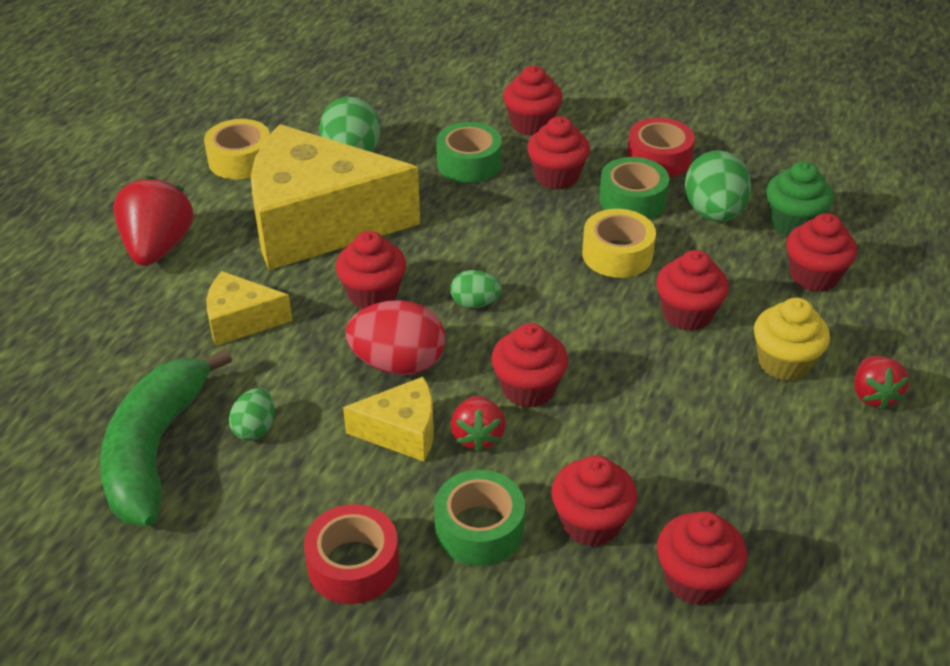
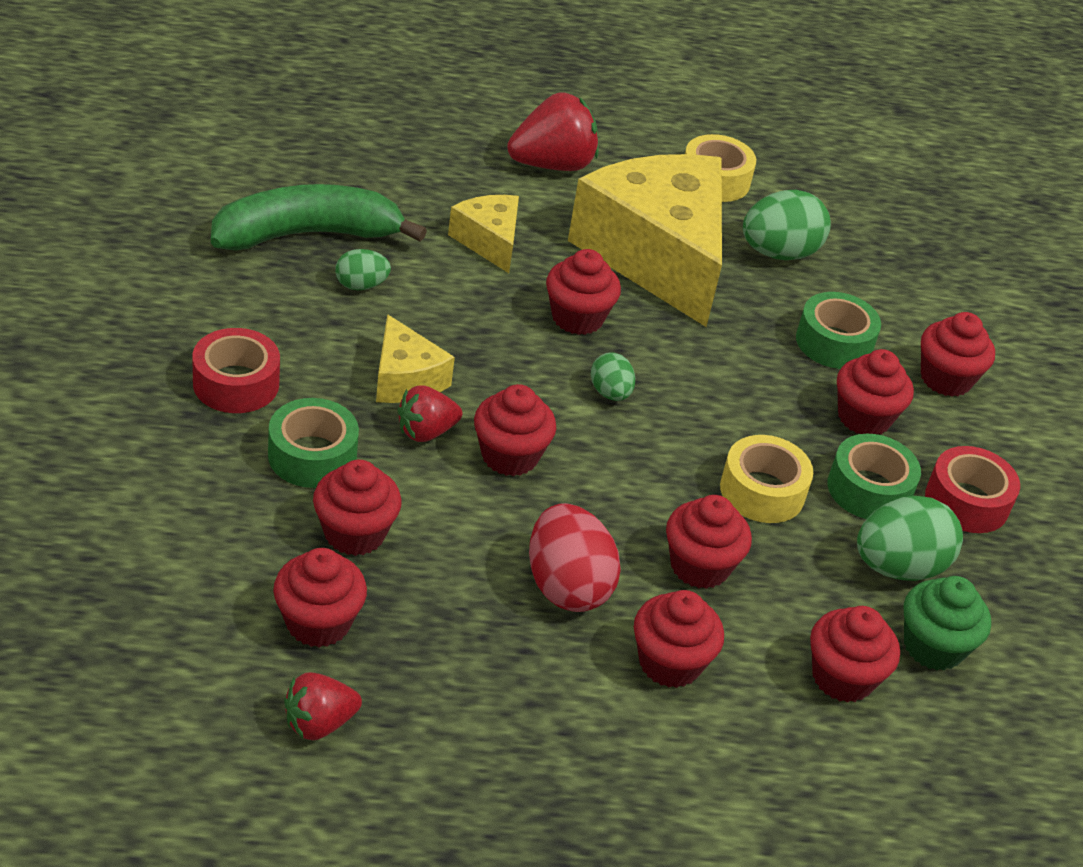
camera: 60 degrees right, 0 degrees up
(398, 363) = (492, 357): red egg -> red egg (567, 586)
(784, 362) = (669, 663): yellow cupcake -> red cupcake
(873, 395) = (662, 753): red strawberry -> red strawberry (319, 723)

